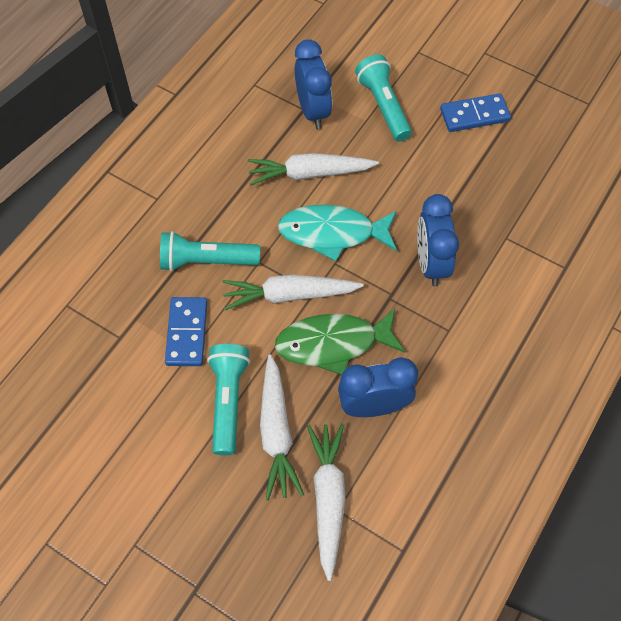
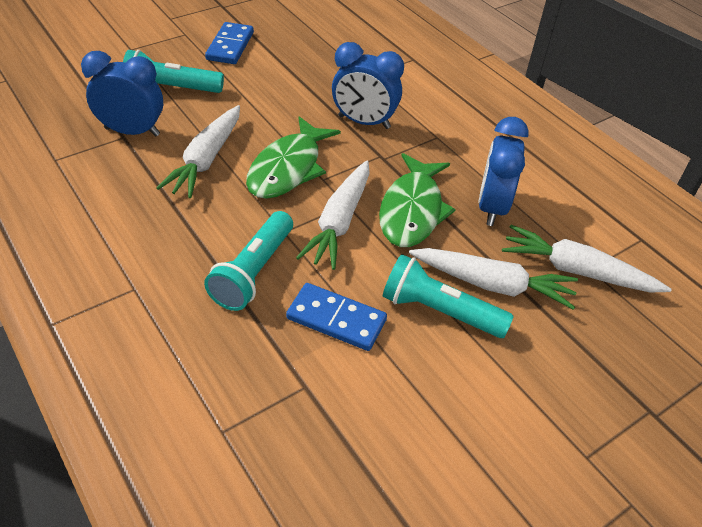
camera: 70 degrees left, 15 degrees down
(332, 233) = (288, 168): turquoise fish -> green fish

